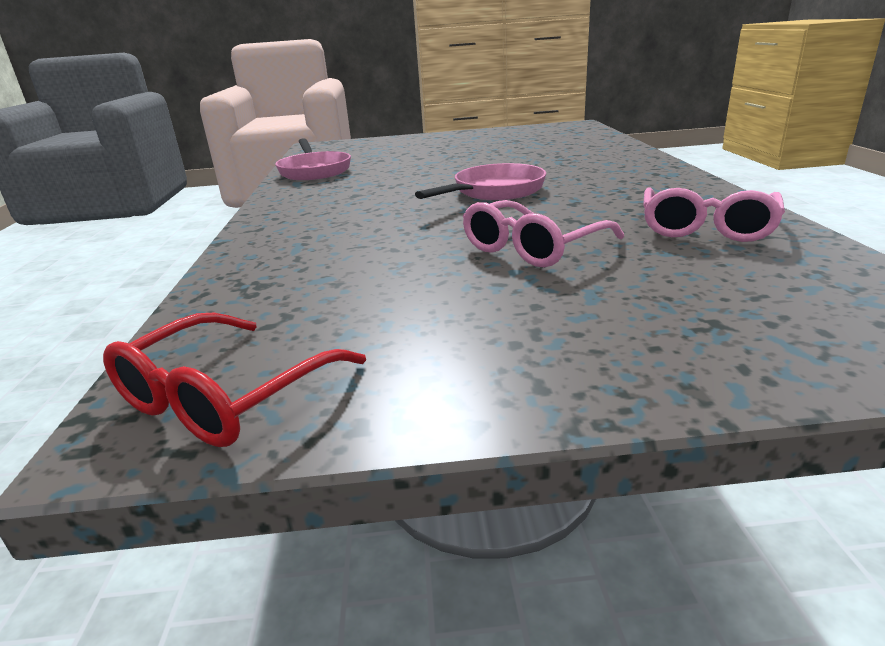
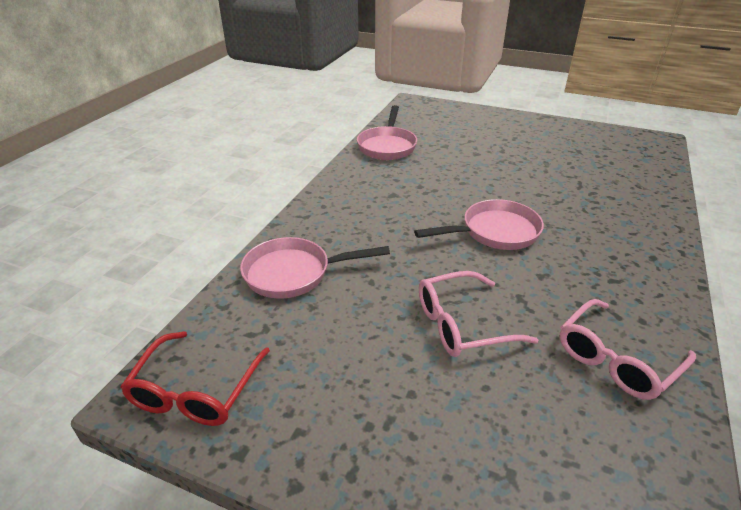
camera: 25 degrees right, 10 degrees up
(225, 397) = (195, 391): red glasses -> red glasses turned 45 degrees counterclockwise
(284, 267) = (294, 273): none -> pink pan

